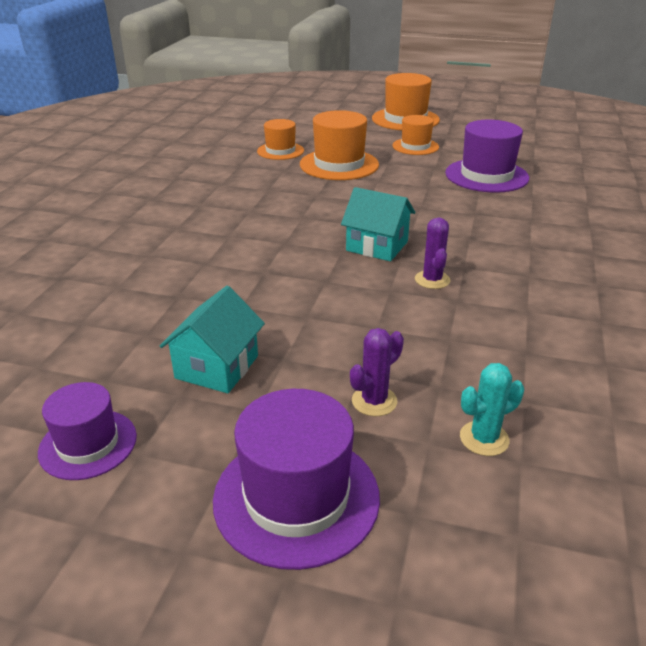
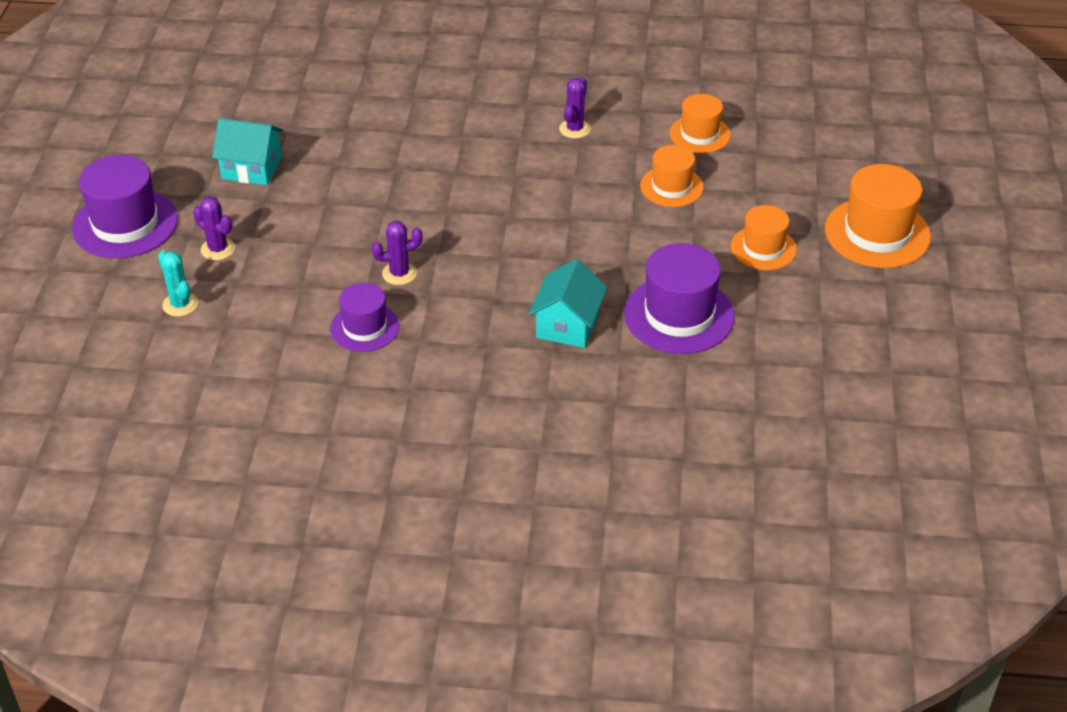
camera: 80 degrees right, 10 degrees up
(88, 444) = (168, 131): purple hat -> purple hat (365, 327)
(248, 189) = (574, 129): none -> purple cactus
(339, 164) = (671, 186): orange hat -> orange hat, size x0.62
(377, 246) = (461, 233): turquoise house -> turquoise house (567, 325)

